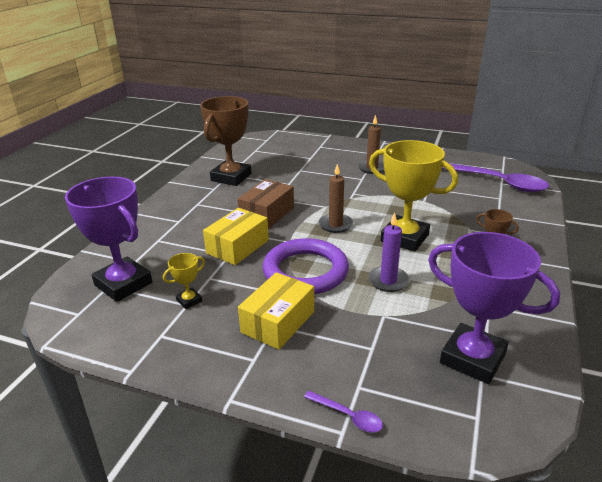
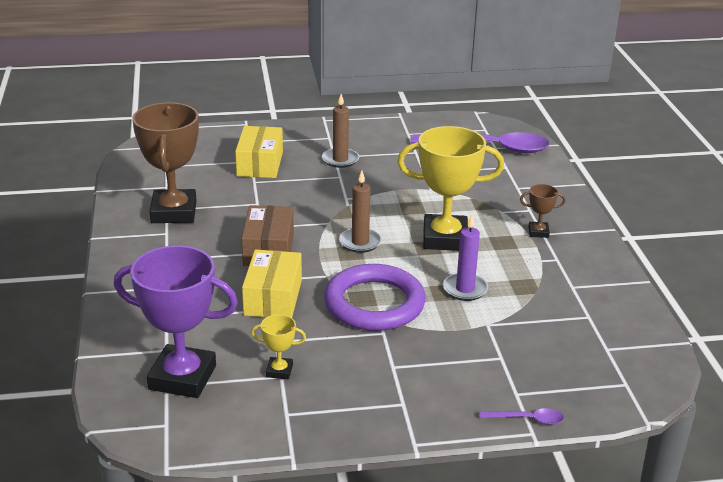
camera: 30 degrees left, 0 degrees up
(189, 300) = (279, 371): yellow trophy -> yellow trophy turned 75 degrees clockwise
(278, 322) = (393, 362): yellow box -> yellow box (260, 164)
(472, 358) = (590, 338): purple trophy -> none

